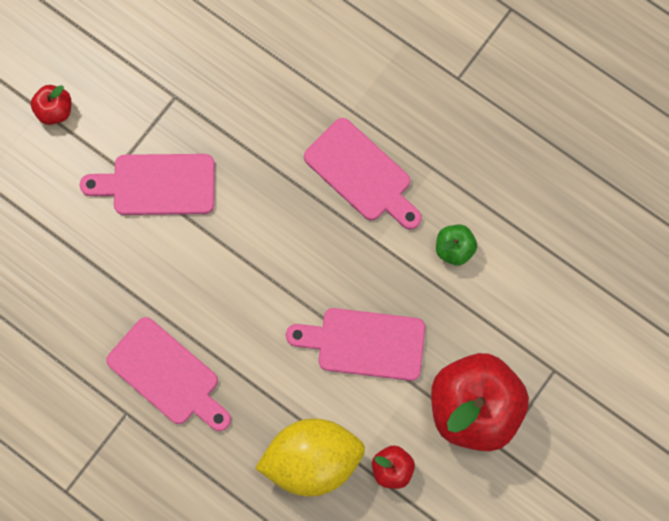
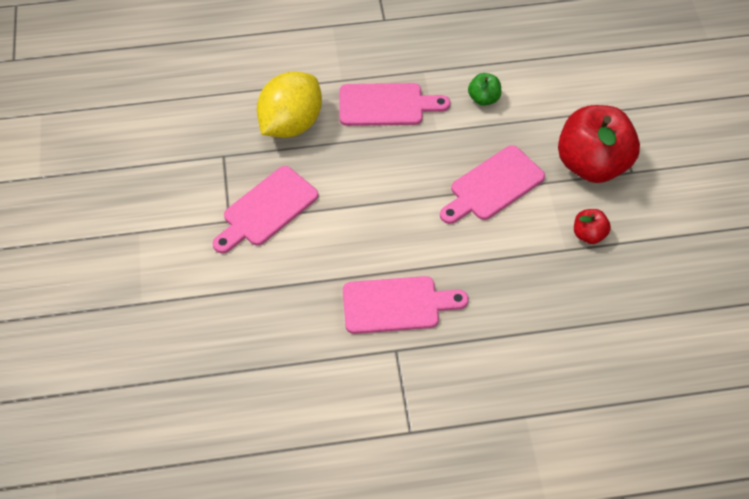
camera: 45 degrees left, 20 degrees down
(55, 110) = (150, 224): red apple -> none
(312, 459) = (538, 271): yellow lemon -> yellow lemon (291, 124)

